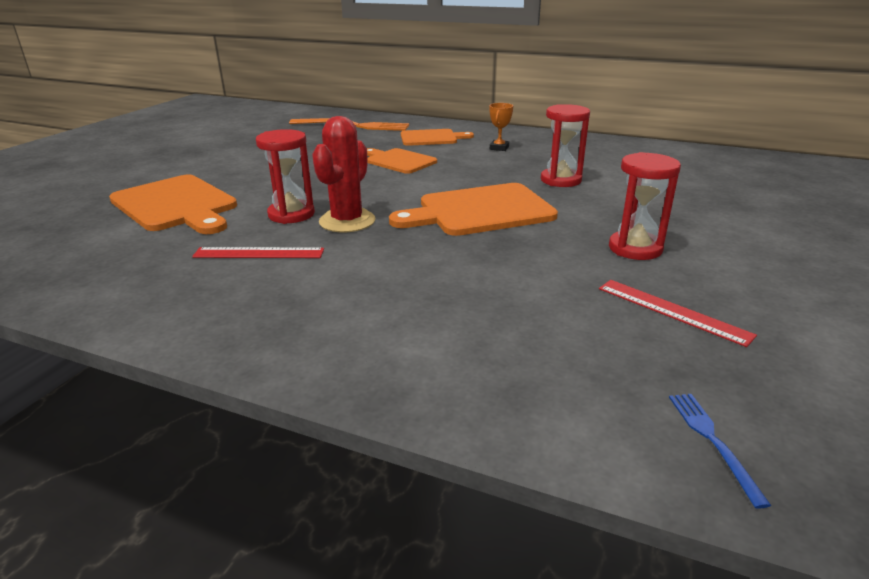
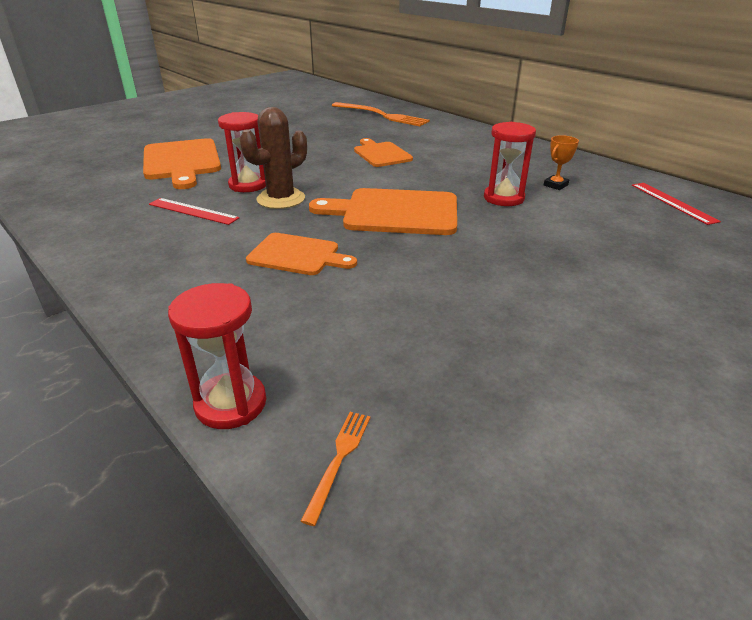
camera: 25 degrees right, 5 degrees up
(347, 221) = (281, 199): red cactus -> brown cactus
(431, 138) = (434, 137): orange cutting board -> orange cutting board (297, 255)
(499, 148) = (484, 156): orange trophy -> orange trophy (555, 185)
(635, 248) = (491, 278): red hourglass -> red hourglass (231, 404)
(672, 311) = (450, 343): red ruler -> red ruler (673, 202)
(713, 441) = (339, 460): blue fork -> orange fork

